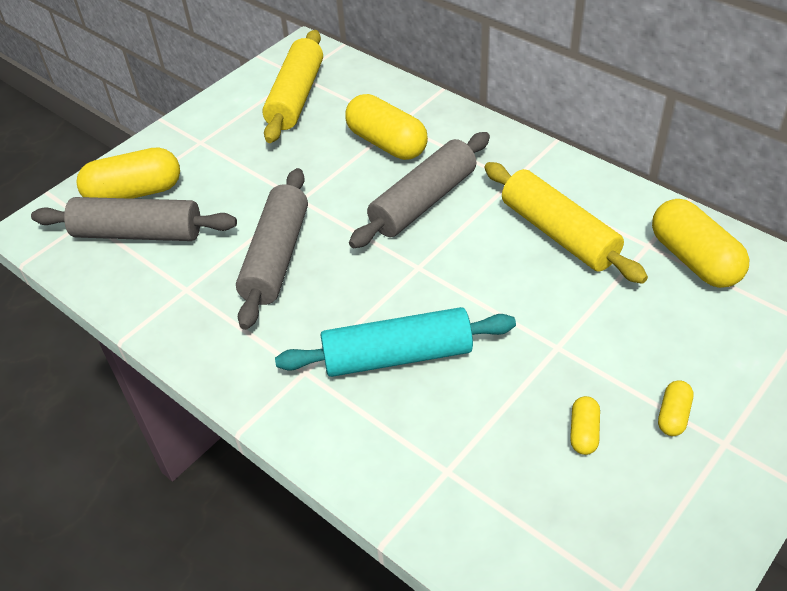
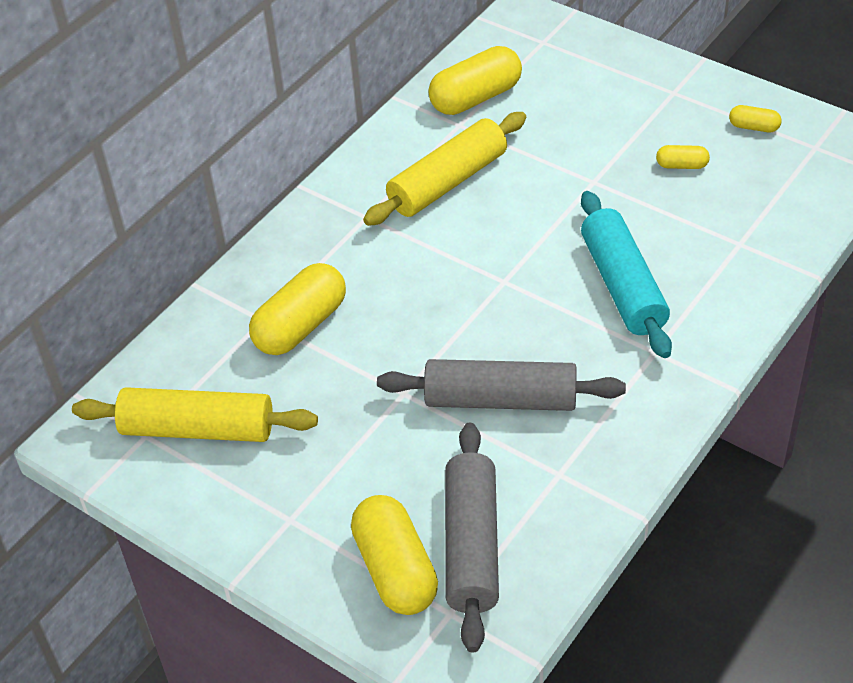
camera: 95 degrees left, 0 degrees up
(423, 202) = (404, 285): grey rolling pin -> none
(673, 415) = (653, 117): yellow capsule -> yellow capsule (754, 127)

